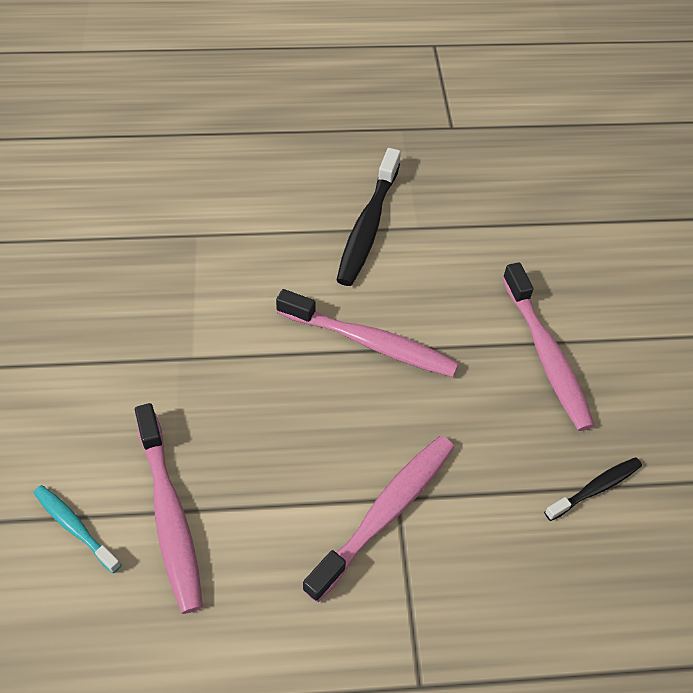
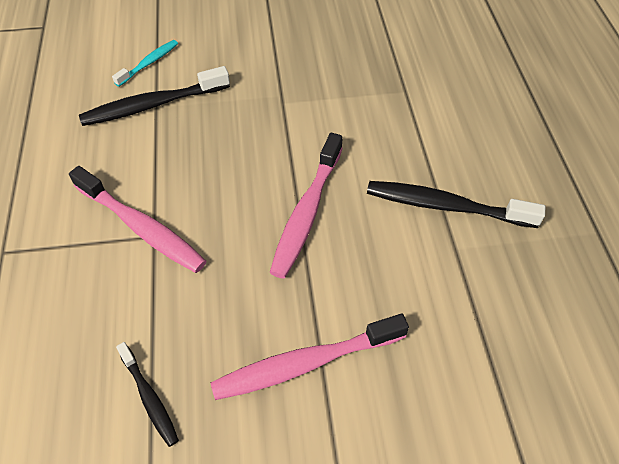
camera: 90 degrees right, 0 degrees up
(170, 515) = (152, 105): pink toothbrush -> black toothbrush

